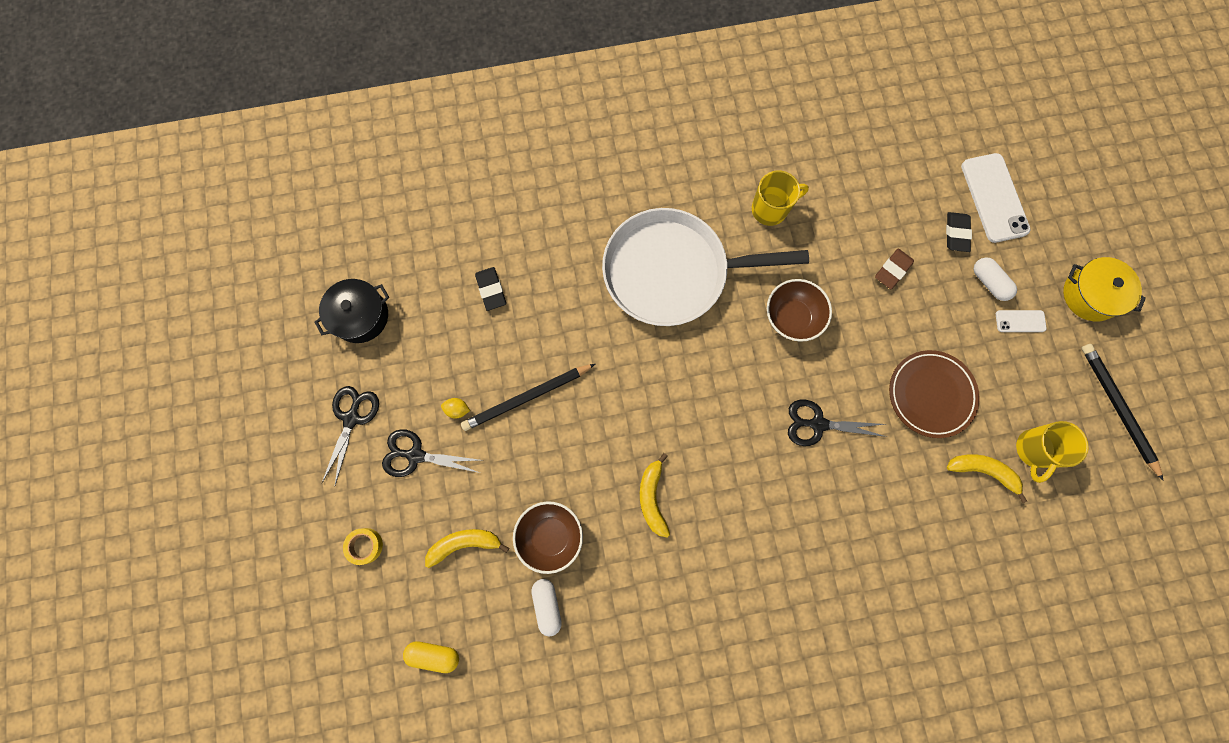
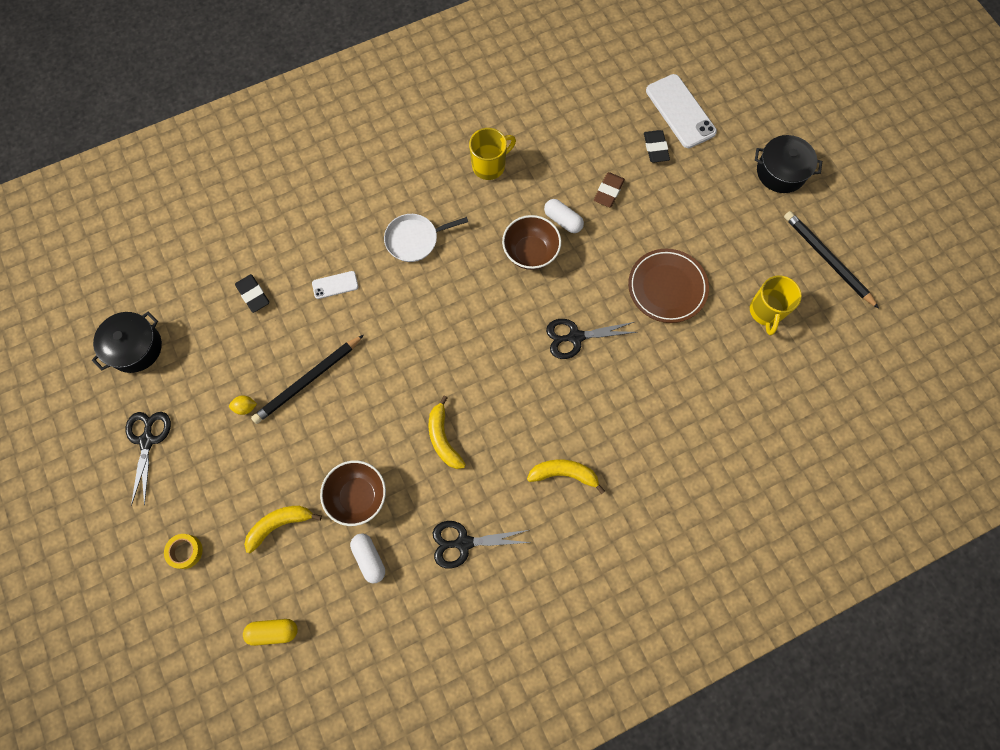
camera: 15 degrees left, 5 degrees down
(416, 455) = (215, 458): black scissors -> black scissors (463, 542)
(671, 272) = (414, 240): white pan -> white pan, size x0.47
(983, 471) = (727, 340): yellow banana -> yellow banana (564, 474)
(989, 282) = (693, 182): white capsule -> white capsule (563, 220)
(1020, 321) = (727, 207): white phone -> white phone (335, 285)
(1090, 295) = (781, 172): yellow pot -> black pot

